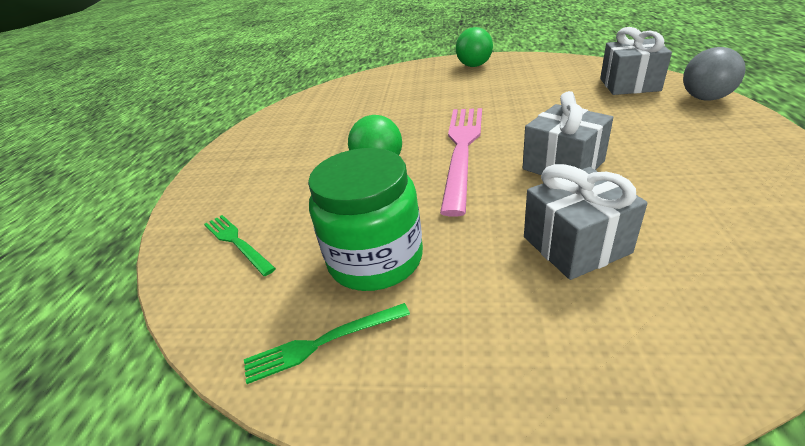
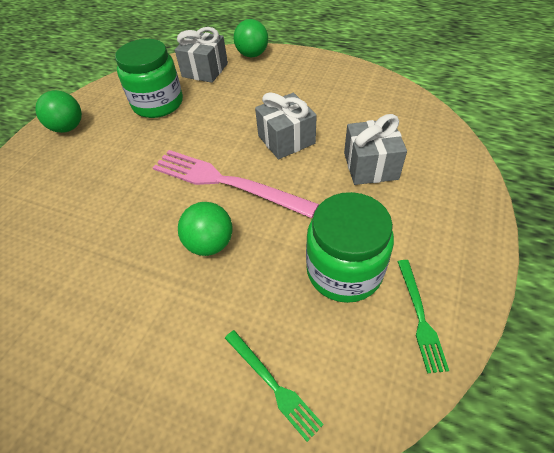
camera: 75 degrees left, 15 degrees up
(237, 242) = (273, 384): green fork -> green fork turned 105 degrees counterclockwise
(544, 83) = (158, 103): none -> green jar
(705, 98) = (252, 54): grey ball -> green ball

